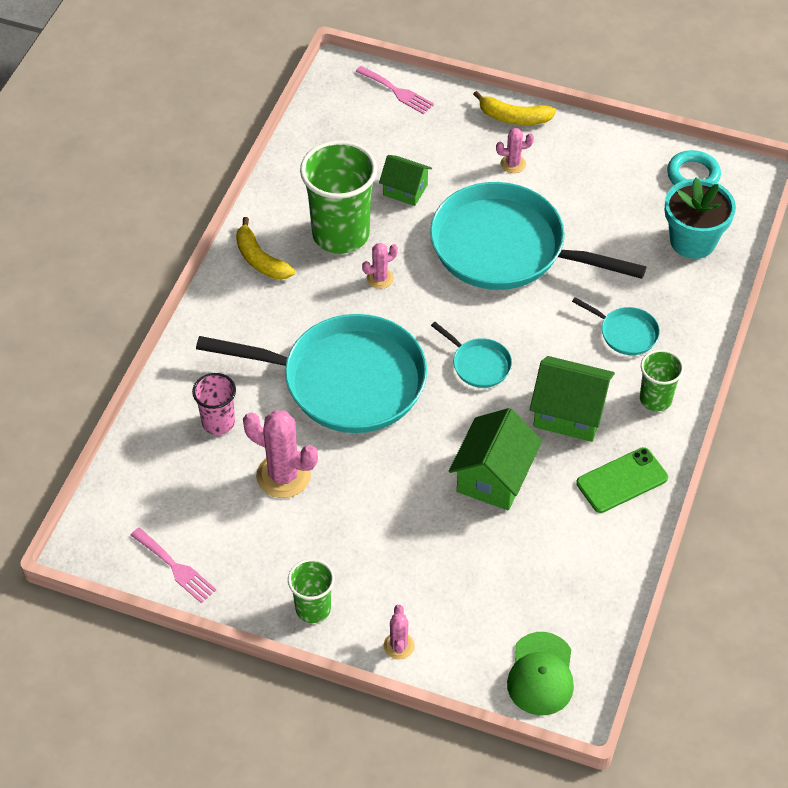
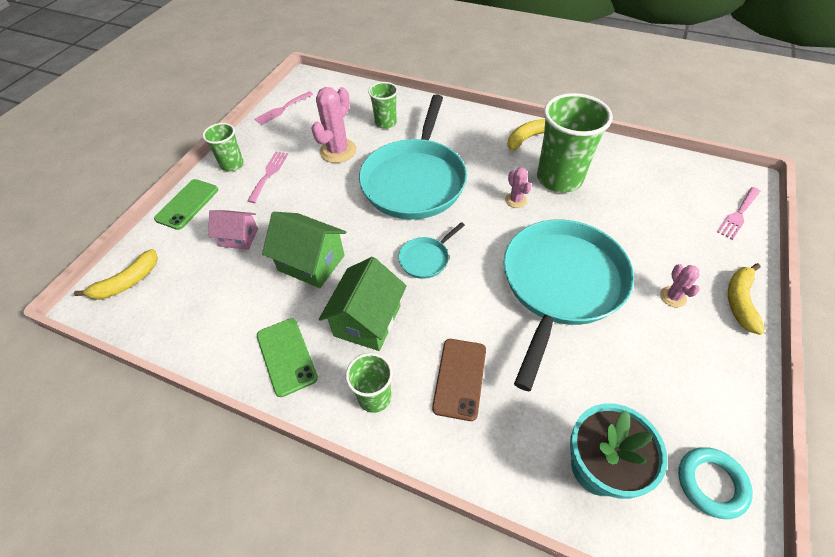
camera: 95 degrees right, 0 degrees up
(218, 422) = (385, 122): pink cup -> green cup
(334, 555) = (269, 174): none -> pink fork
(399, 646) = (187, 204): pink cactus -> green phone
(405, 190) = (617, 217): green house -> none
(458, 565) = (239, 237): none -> pink house
(541, 674) = (127, 282): green cap -> yellow banana
(626, 333) = (459, 378): turquoise pan -> brown phone

